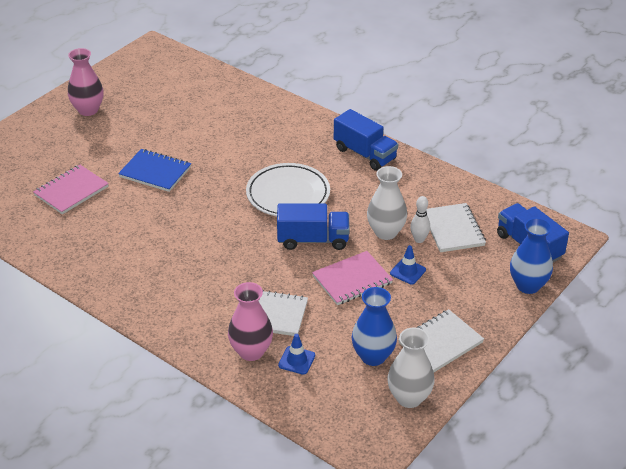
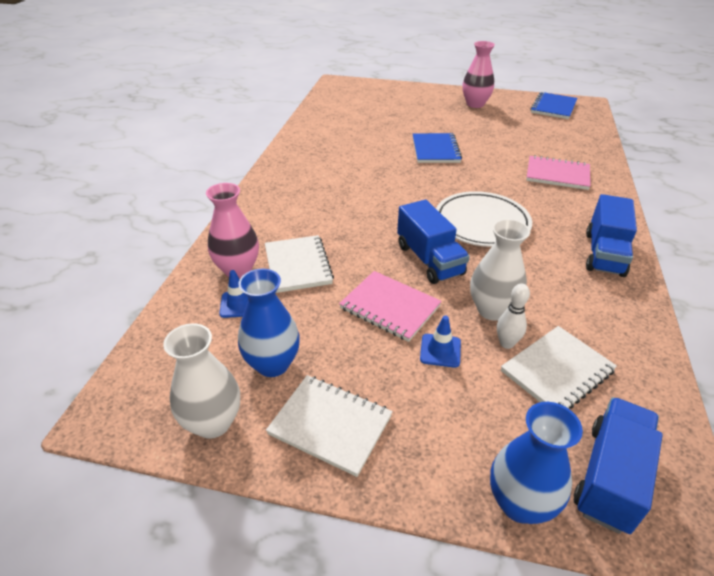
camera: 65 degrees right, 0 degrees up
(71, 191) = (376, 125): pink notebook -> pink notebook (557, 174)
(141, 68) = (553, 107): none -> blue notebook

